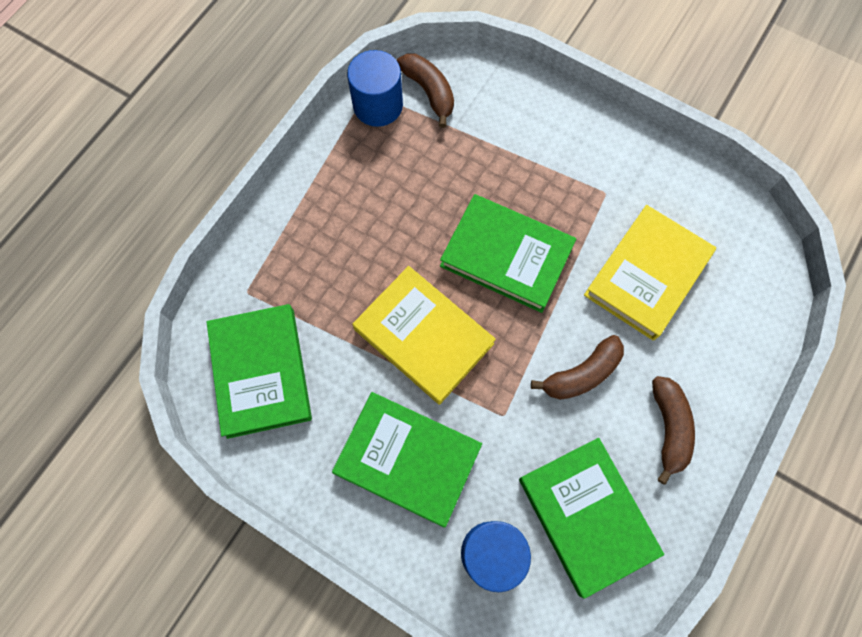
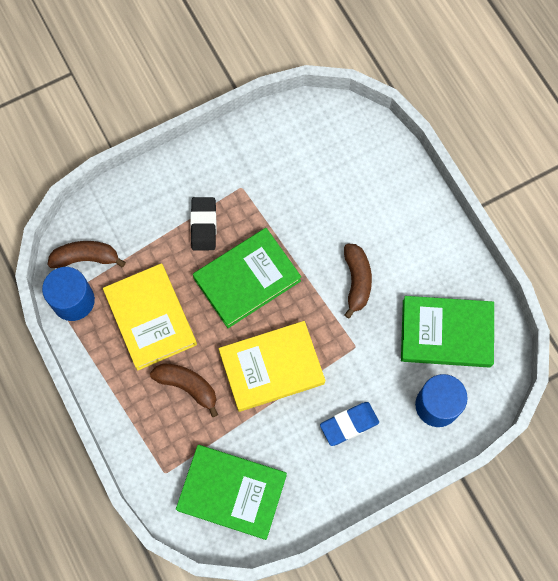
camera: 60 degrees left, 0 degrees up
(408, 459) = (349, 424): green book -> blue eraser
(537, 179) = (203, 225): none -> black eraser
(646, 275) = (315, 198): yellow book -> yellow book (150, 318)
(668, 428) = (421, 250): brown banana -> brown banana (188, 386)

